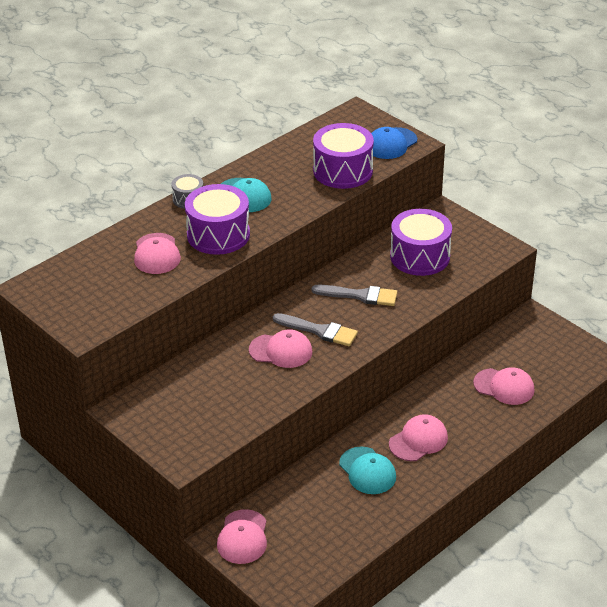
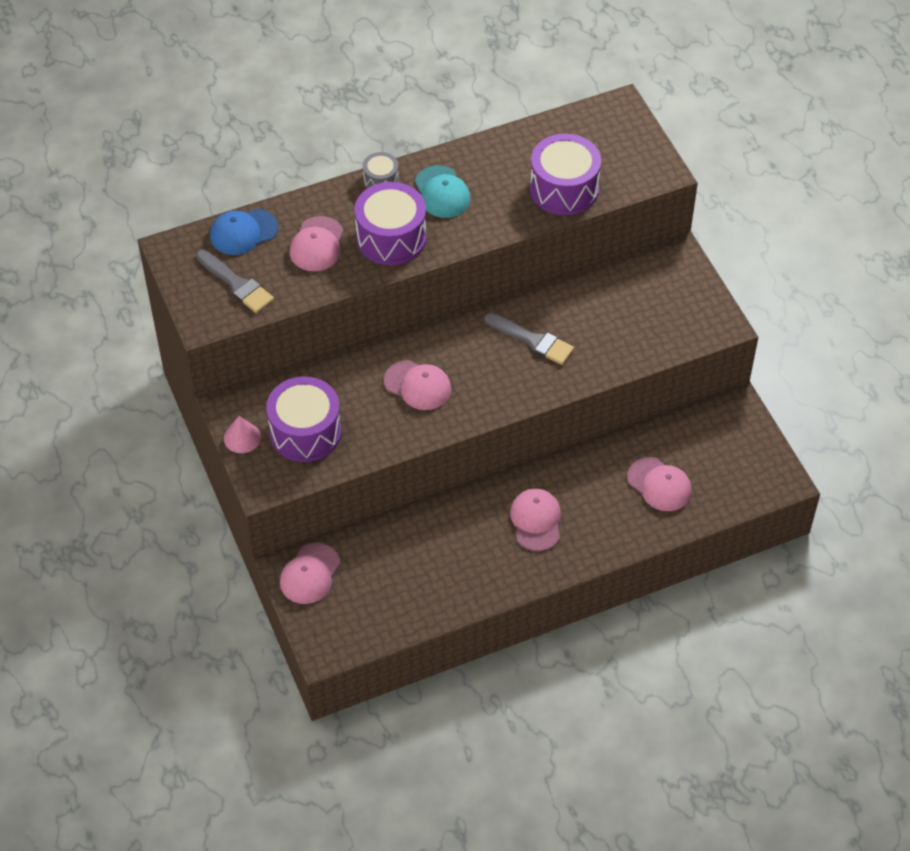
camera: 20 degrees right, 15 degrees up
(145, 429) = (242, 437): none -> pink cone
(319, 331) = (469, 372): grey brush -> grey brush (237, 284)
(367, 471) = (467, 539): turquoise cap -> none
(391, 144) = (636, 165): blue cap -> blue cap (243, 232)
(418, 440) = (536, 521): pink cap -> pink cap turned 75 degrees counterclockwise
(420, 256) = (623, 308): purple drum -> purple drum (305, 432)

